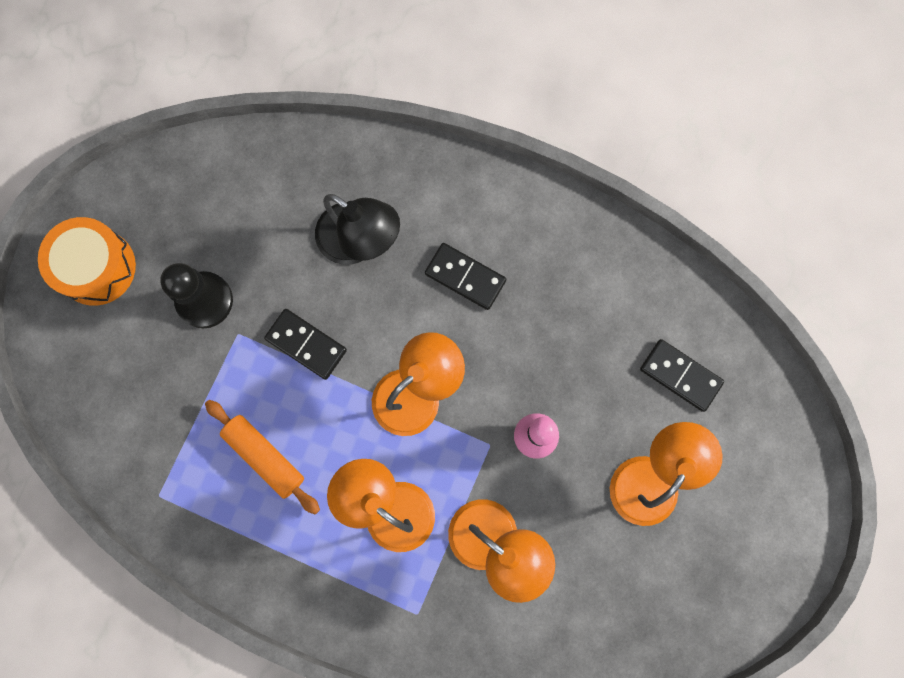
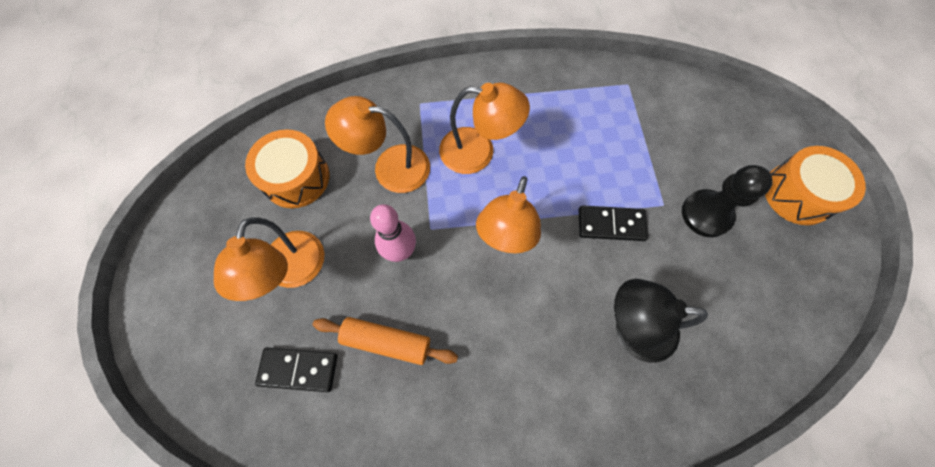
camera: 150 degrees right, 10 degrees down
(265, 456) = (581, 139): orange rolling pin -> orange rolling pin (387, 342)
(465, 277) = (527, 350): black domino -> none
(605, 591) = (296, 178): none -> orange drum

